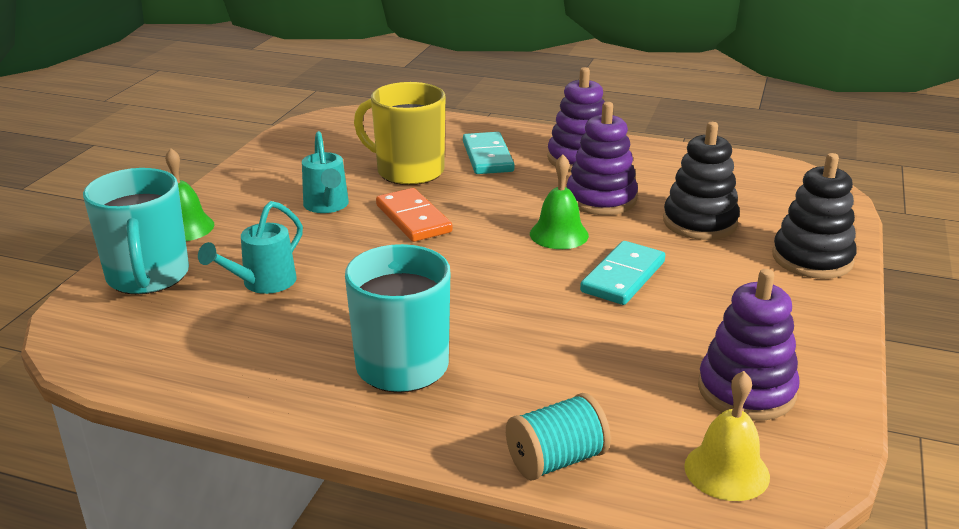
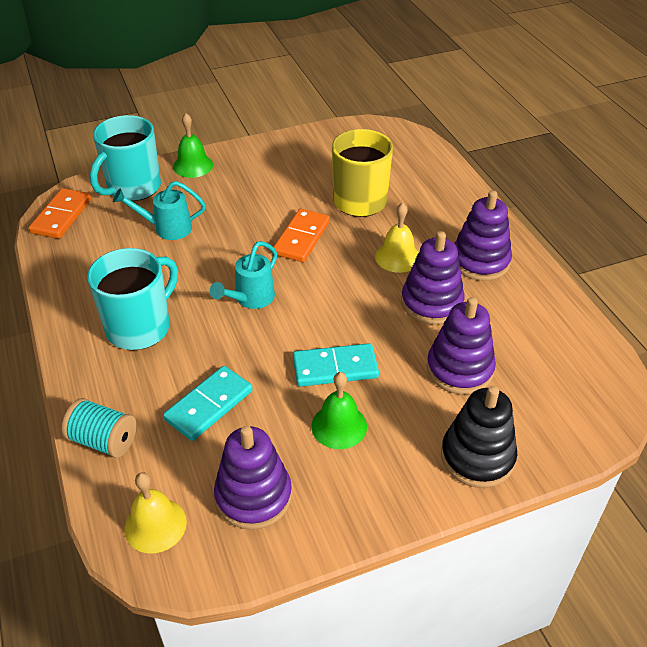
camera: 50 degrees right, 15 degrees up
(103, 344) = (61, 216): none -> orange domino
(327, 206) = (275, 197): turquoise watering can -> turquoise watering can (250, 299)
(488, 157) = (424, 220): turquoise domino -> turquoise domino (209, 405)
(517, 188) = (397, 257): none -> yellow bell
(559, 234) = (357, 309): green bell -> green bell (339, 426)
(699, 222) = (459, 369): black stacking toy -> purple stacking toy

